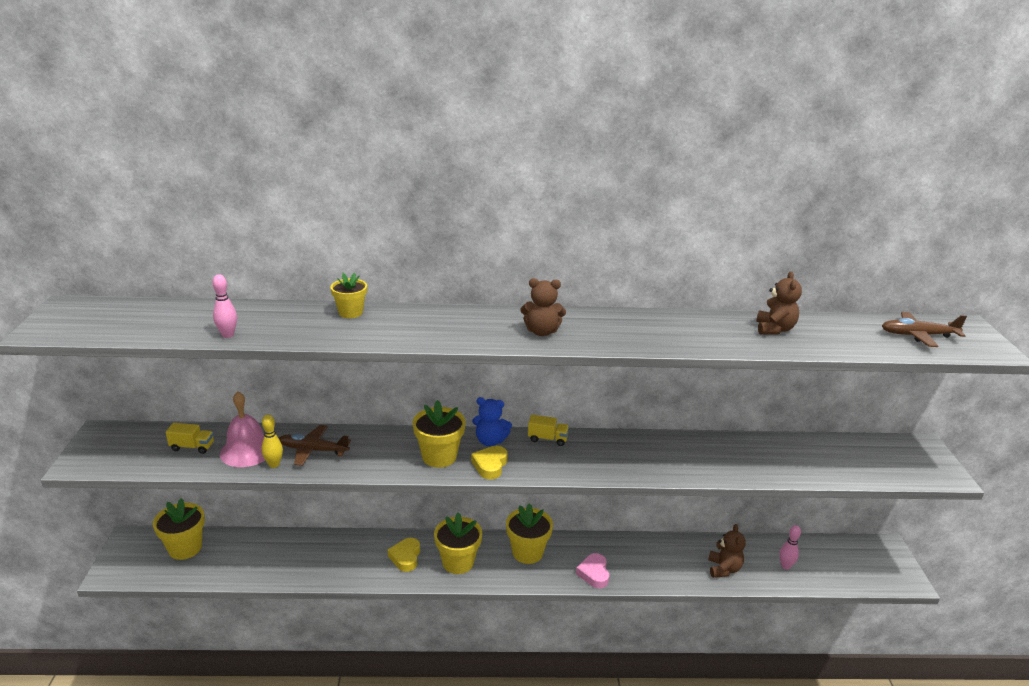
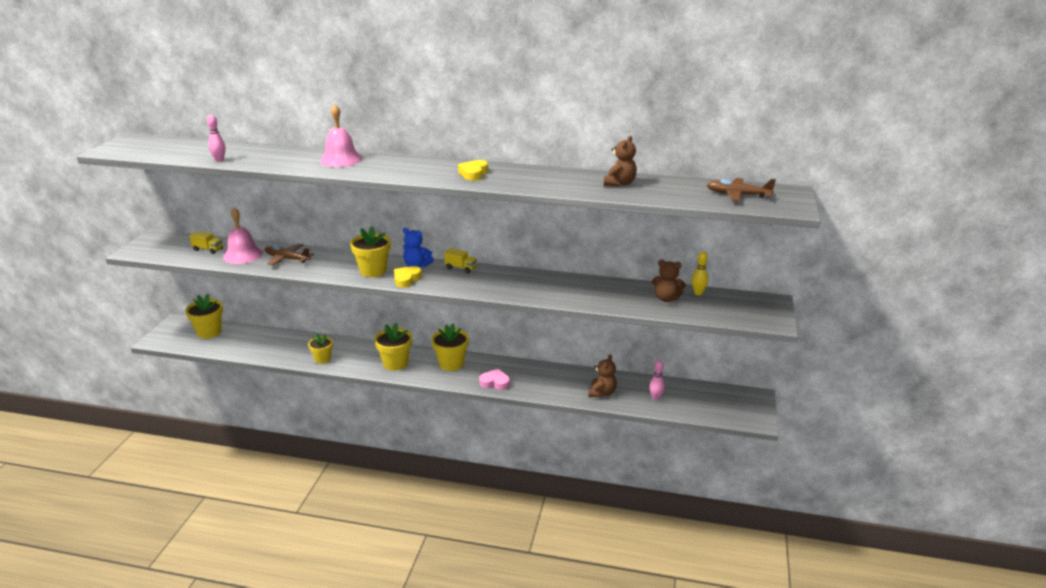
camera: 15 degrees right, 0 degrees up
(274, 464) = (256, 264): yellow bowling pin -> yellow bowling pin (698, 293)
(350, 312) = (310, 153): yellow flower pot -> yellow flower pot (322, 359)
(399, 319) = (341, 159): none -> pink bell
(405, 557) = (359, 356): yellow heart -> yellow heart (473, 173)
(542, 332) = (436, 173): brown teddy bear -> brown teddy bear (666, 298)
(594, 573) = (495, 383): pink heart -> pink heart turned 90 degrees clockwise

